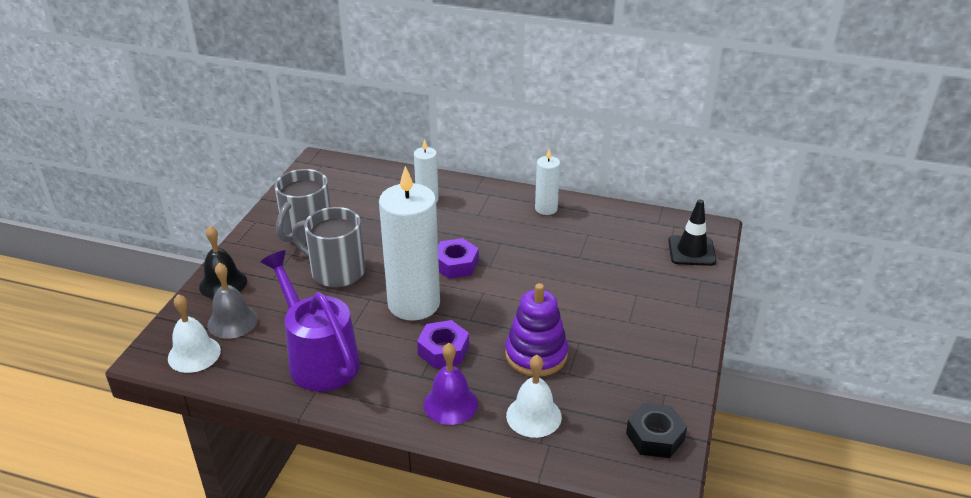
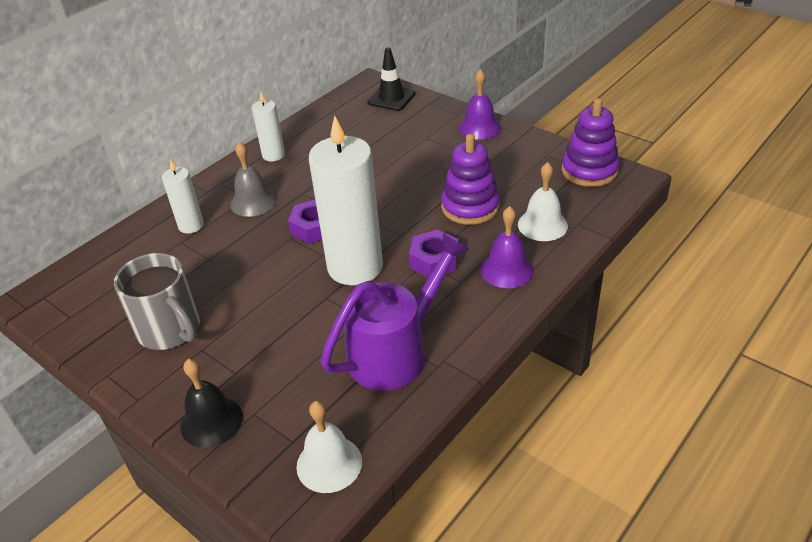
camera: 65 degrees left, 5 degrees up
(232, 321) = (291, 419): grey bell -> grey bell (253, 202)
(318, 358) = (396, 351): purple watering can -> purple watering can turned 150 degrees clockwise
(336, 271) = (262, 315): grey mug -> none
(655, 436) = (589, 170): black nut -> purple stacking toy
(681, 328) = (479, 127): none -> purple bell

